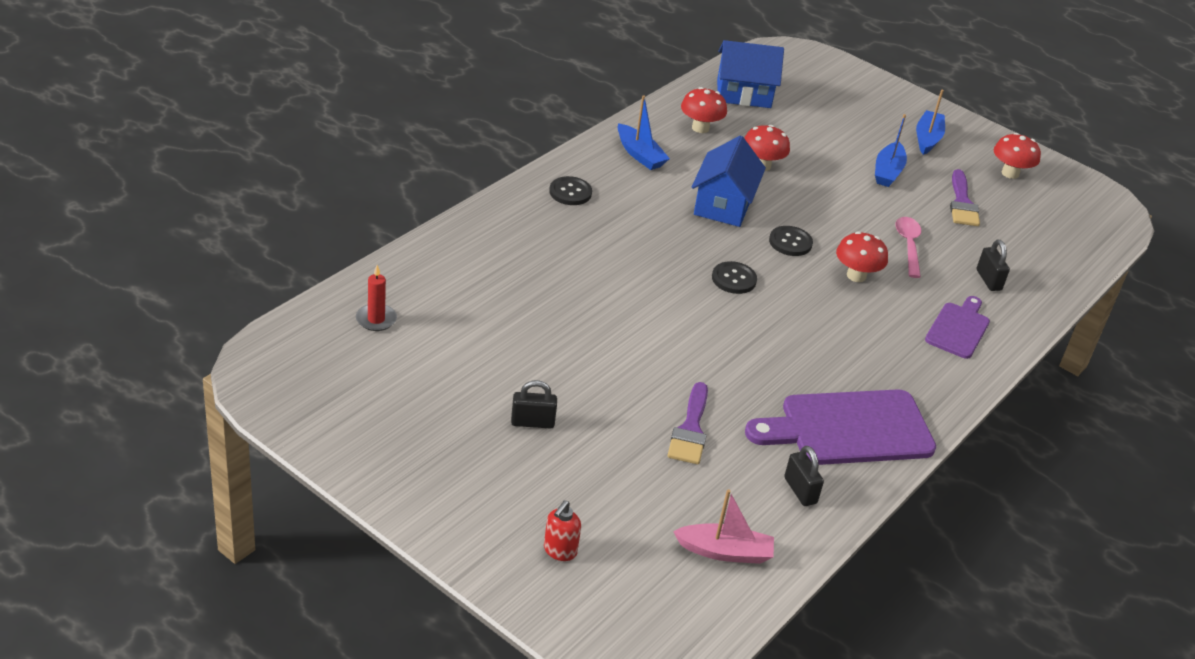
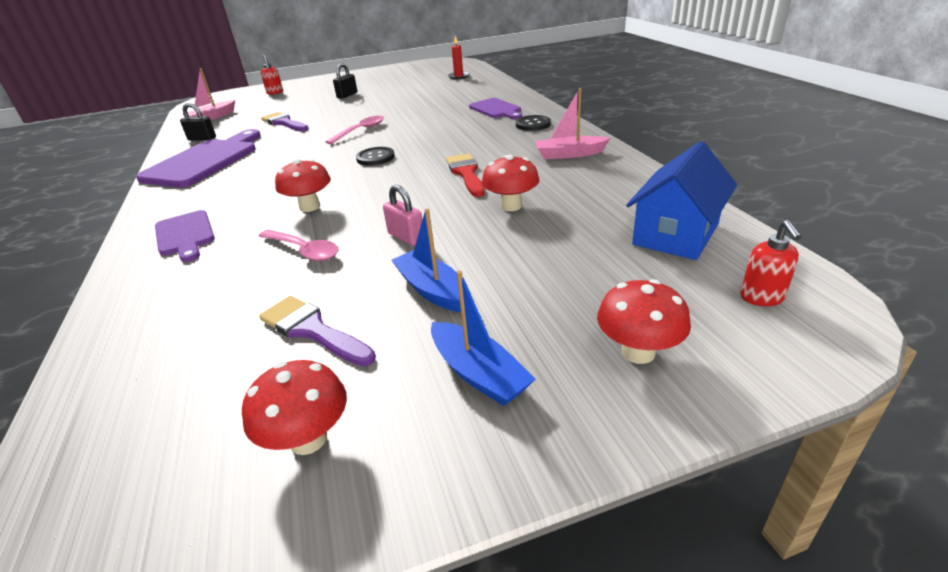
camera: 130 degrees right, 5 degrees down
(530, 233) = (496, 109): none -> purple cutting board
(640, 155) = (569, 154): blue boat -> pink boat
(670, 328) = (360, 131): none -> pink spoon
(700, 128) = (603, 190): red mushroom -> red mushroom (638, 352)
(723, 205) = (466, 173): blue house -> red brush
(788, 67) = (762, 298): none -> red soap dispenser
(790, 242) = (386, 189): black button -> none
(847, 202) = (406, 237): none -> pink padlock
(988, 280) = (193, 283): black padlock -> none

